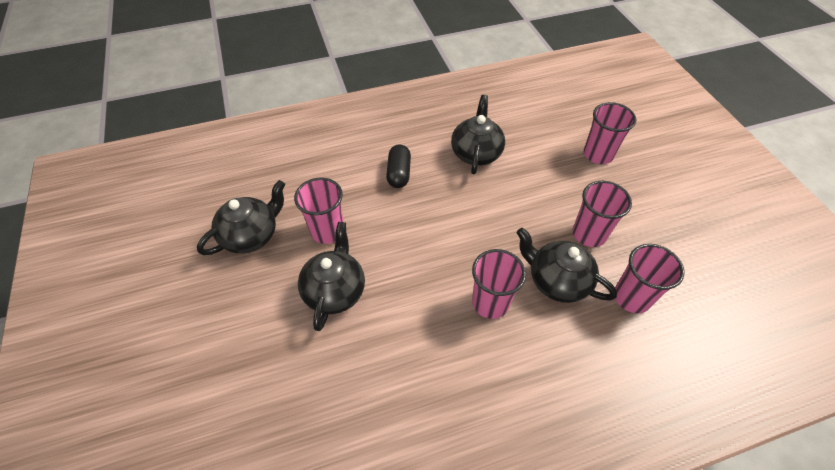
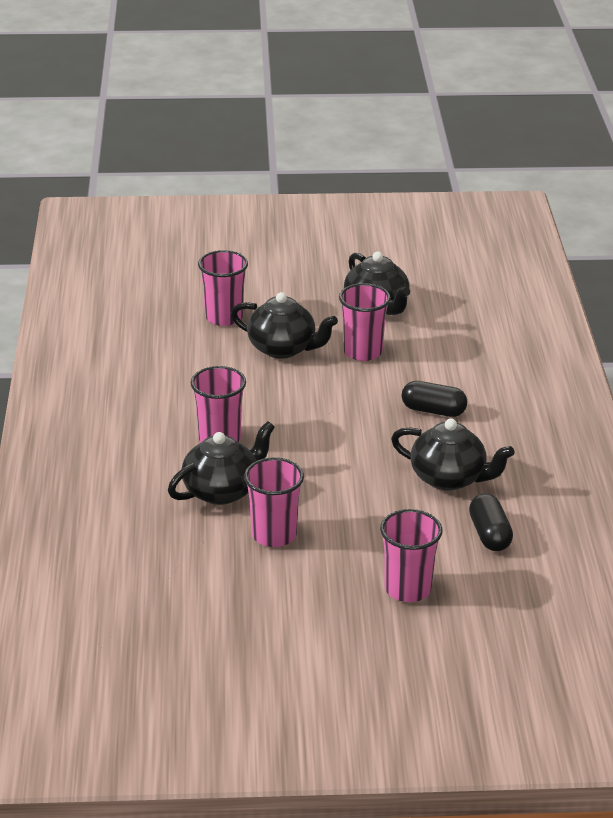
camera: 105 degrees right, 20 degrees down
(524, 127) = (489, 534): none -> black capsule
(631, 297) = (173, 538): pink cup -> pink cup (224, 317)

